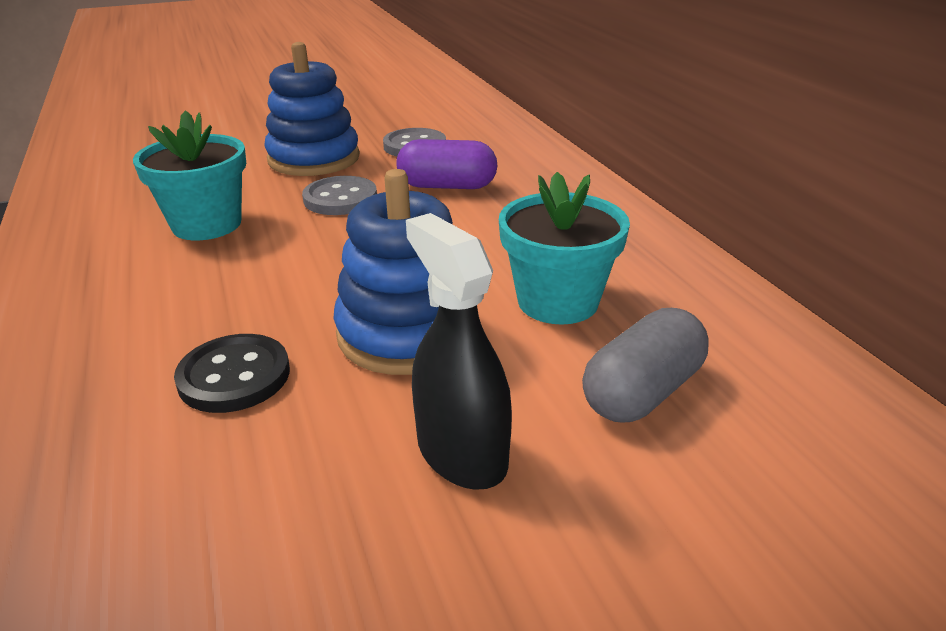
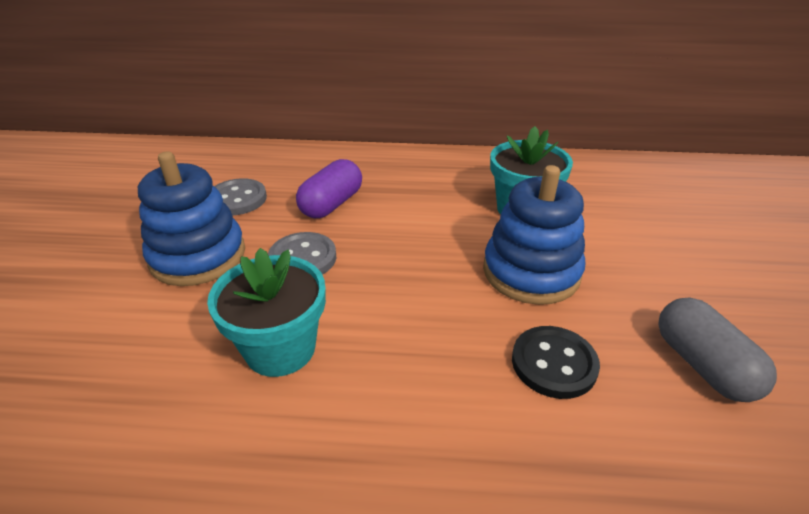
camera: 65 degrees left, 5 degrees up
(461, 453) = (657, 281): black spray bottle -> none
(642, 392) = (618, 212): grey capsule -> grey capsule (702, 365)

